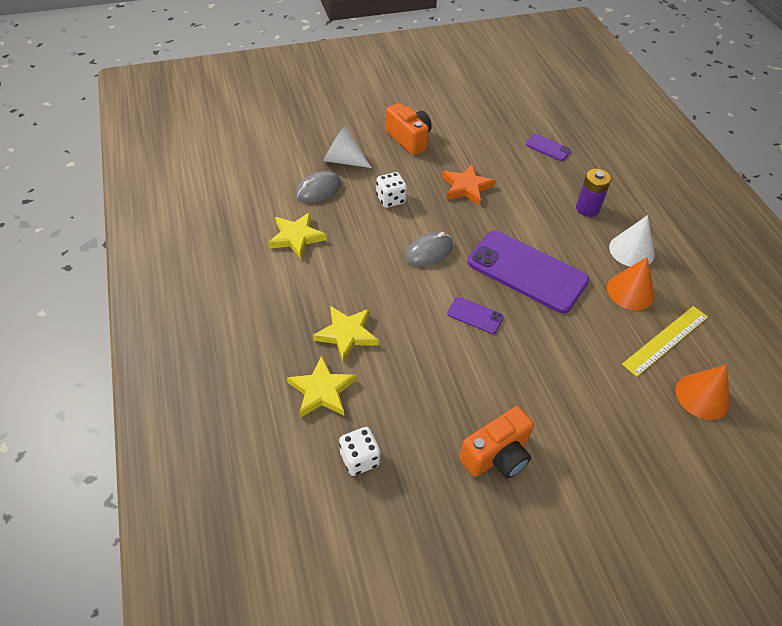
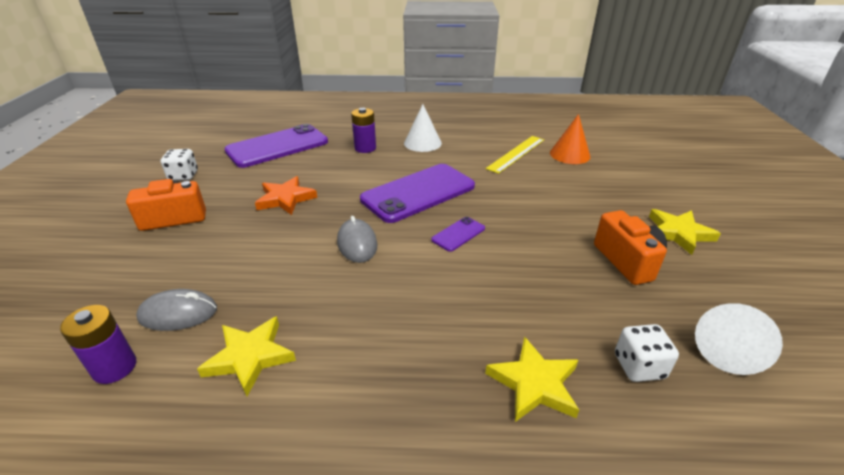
camera: 70 degrees left, 15 degrees down
(271, 185) = (115, 367): none -> purple battery
(318, 189) = (178, 313): grey mouse -> grey mouse turned 75 degrees counterclockwise
(343, 160) = (148, 278): white cone -> white cone (727, 350)
(347, 334) = (449, 338): yellow star -> yellow star (678, 233)
(391, 199) = (256, 253): white dice -> white dice (183, 176)
(548, 148) = (277, 146): purple phone -> purple phone, size x2.27
(630, 291) = (464, 154): orange cone -> none
(665, 340) = (516, 154): yellow ruler -> yellow ruler turned 60 degrees clockwise

